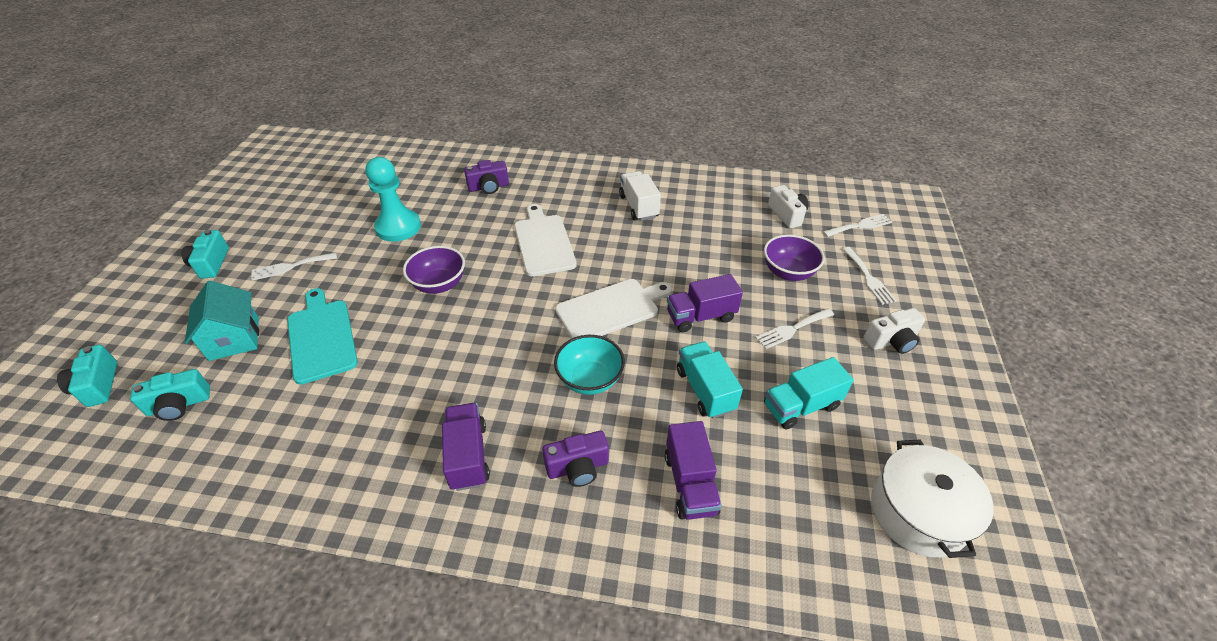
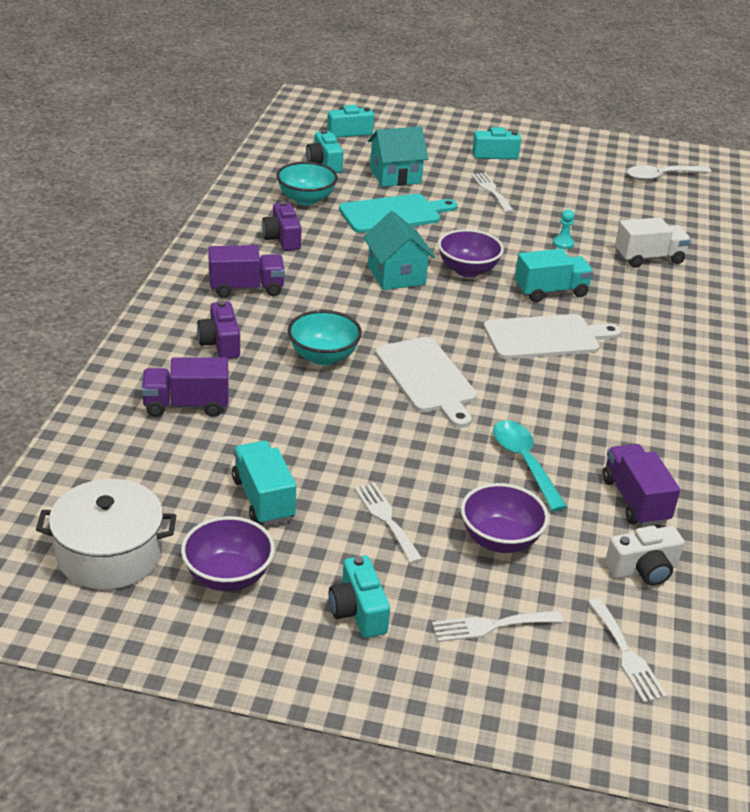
camera: 90 degrees right, 10 degrees down
(269, 416) = (306, 199): none -> turquoise bowl
(292, 169) = (661, 176): none -> white spoon
(398, 227) = (563, 243): turquoise pawn -> turquoise pawn, size x0.42
(445, 332) = (396, 275): none -> turquoise house
(488, 187) = (655, 300): purple camera -> purple camera (282, 239)
(638, 206) = (636, 419): white truck -> white truck (649, 258)
(701, 316) = (413, 445): purple truck -> purple truck (634, 500)
(702, 259) = (524, 462): none -> turquoise spoon
(705, 390) = (298, 431): turquoise truck -> turquoise truck (551, 291)
(891, 341) = (358, 611): white camera -> turquoise camera
(899, 420) = (228, 576): none -> purple bowl

